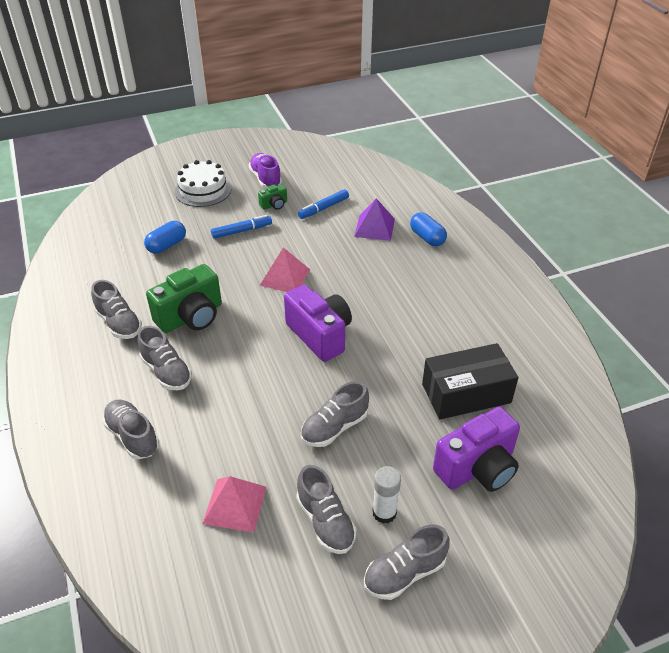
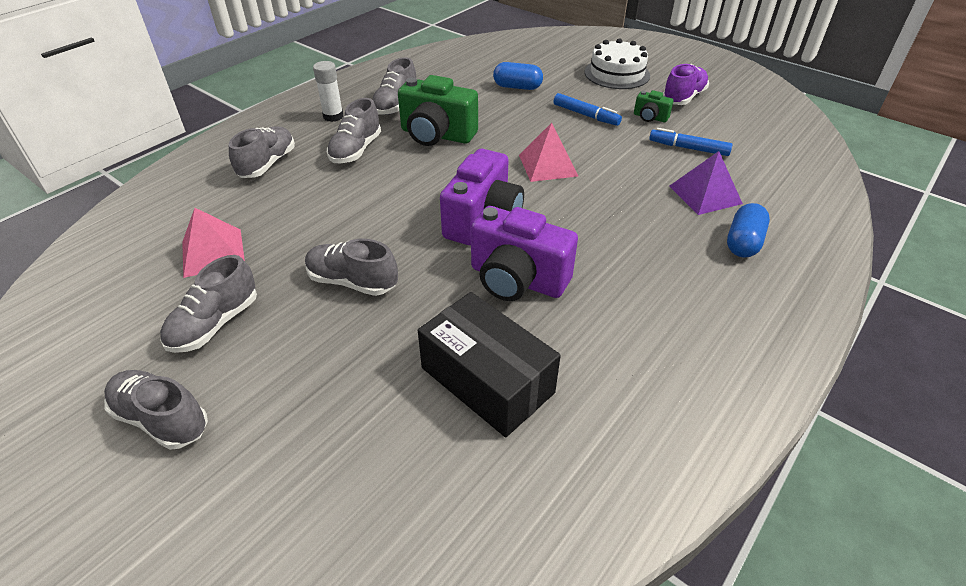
camera: 60 degrees right, 0 degrees up
(384, 512) = (246, 368): white glue stick -> white glue stick (333, 116)
(477, 468) = (360, 437): purple camera -> purple camera (517, 279)

